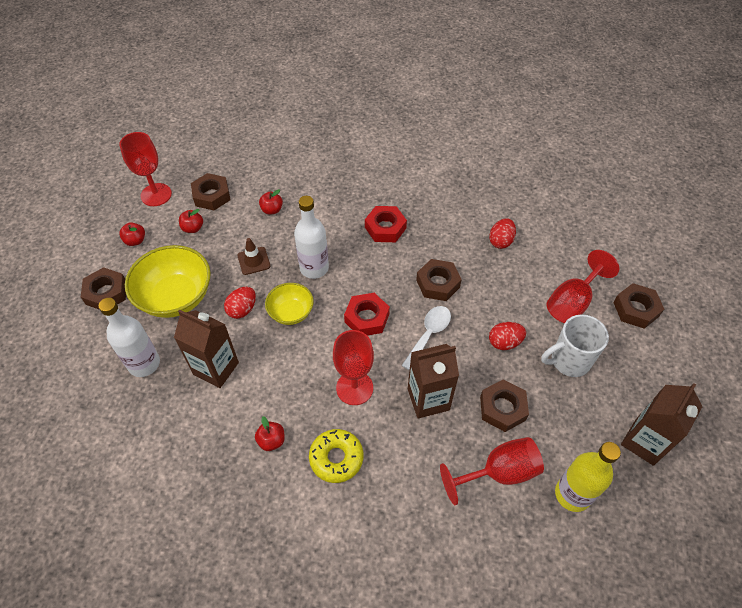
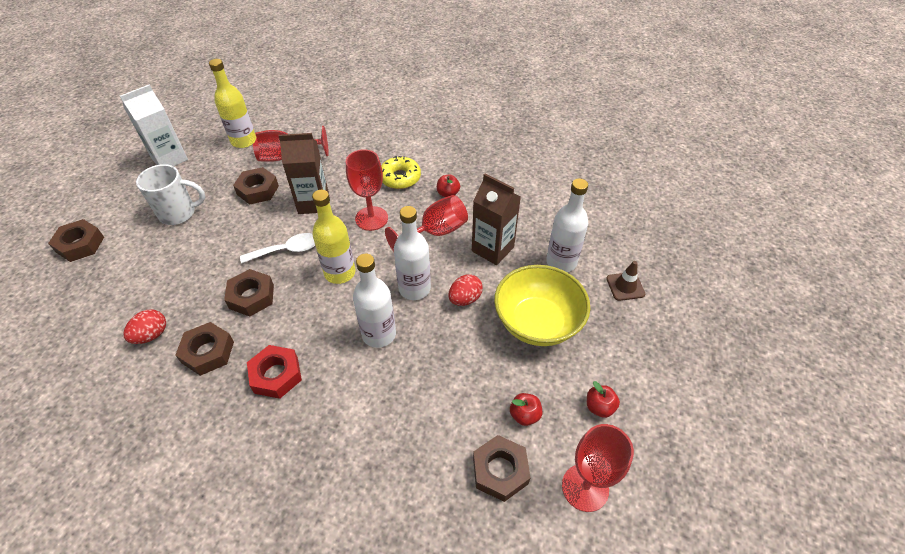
camera: 170 degrees left, 5 degrees down
(106, 293) = (618, 339): brown nut -> brown nut (208, 352)
(253, 261) = (448, 354): brown traffic cone -> brown traffic cone (625, 286)
(272, 210) = (415, 429): red apple -> none
(291, 312) = (414, 288): yellow bowl -> white bottle
(367, 318) = (340, 273): red nut -> yellow bottle
(429, 334) = (287, 250): white spoon -> white spoon turned 150 degrees counterclockwise
(504, 342) = (223, 234): red egg -> none
(572, 302) = (132, 259): red goblet -> red goblet (435, 233)
(644, 442) = (169, 159): brown carton -> white carton

